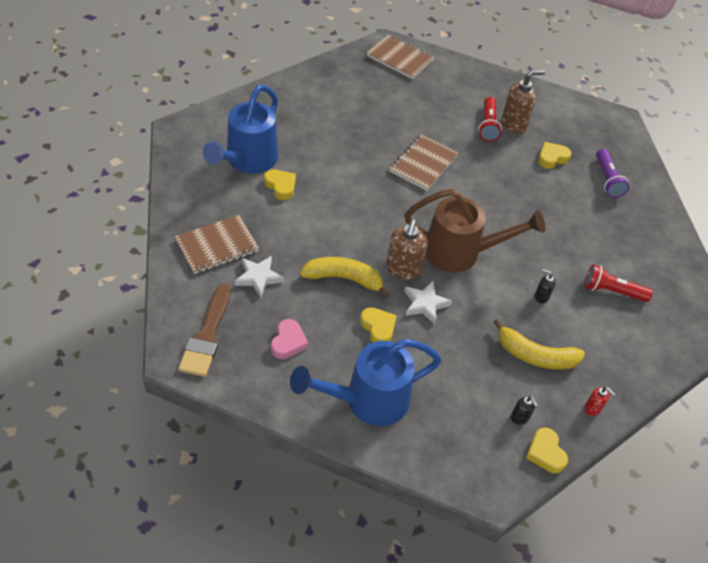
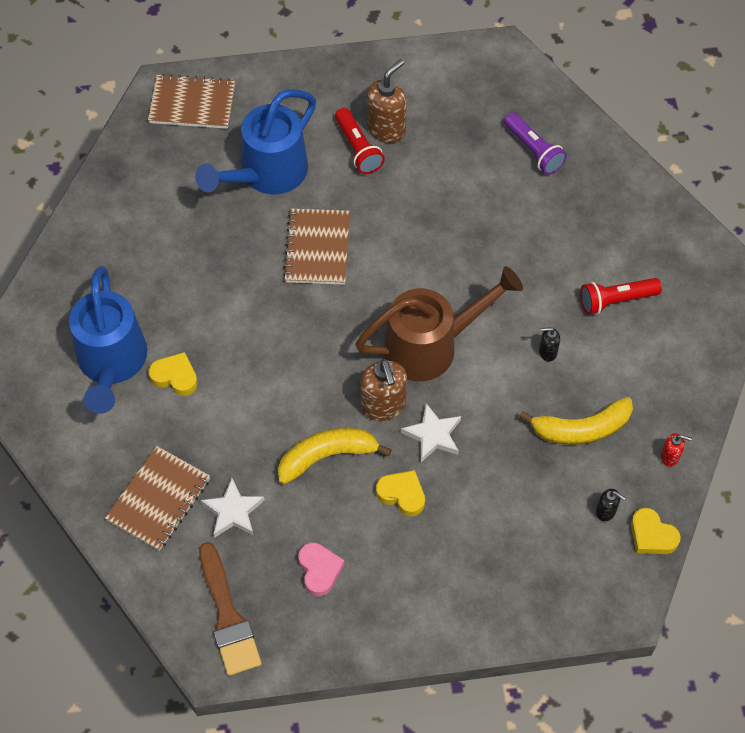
camera: 25 degrees left, 10 degrees up
(368, 400) = (445, 586): blue watering can -> blue watering can (266, 174)
(552, 158) = (456, 154): yellow heart -> none

